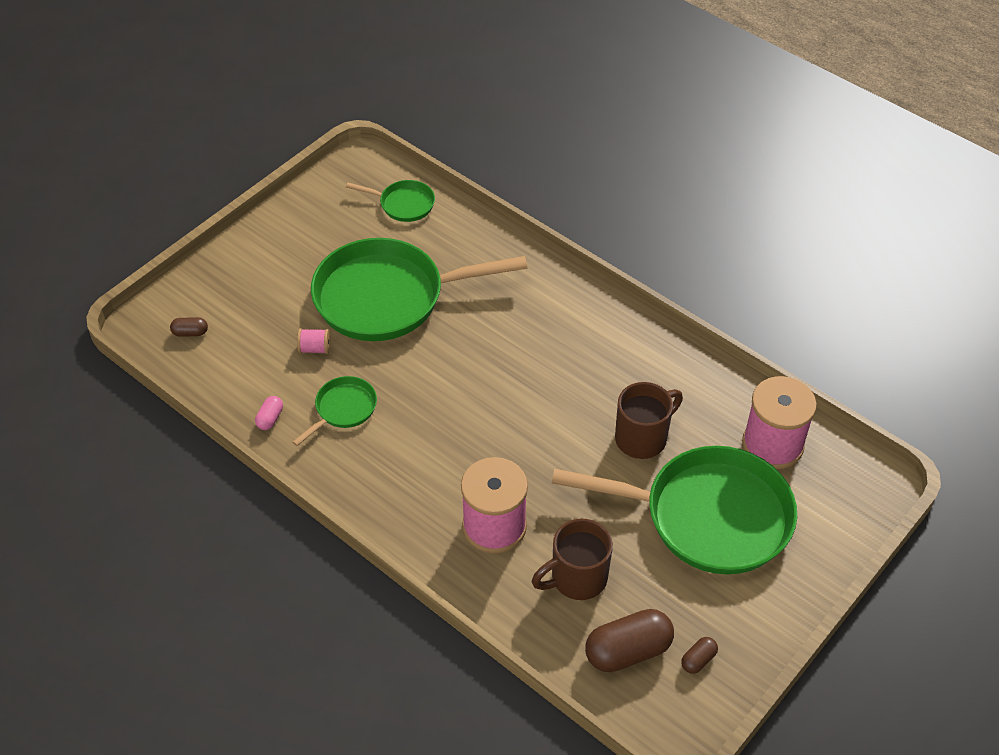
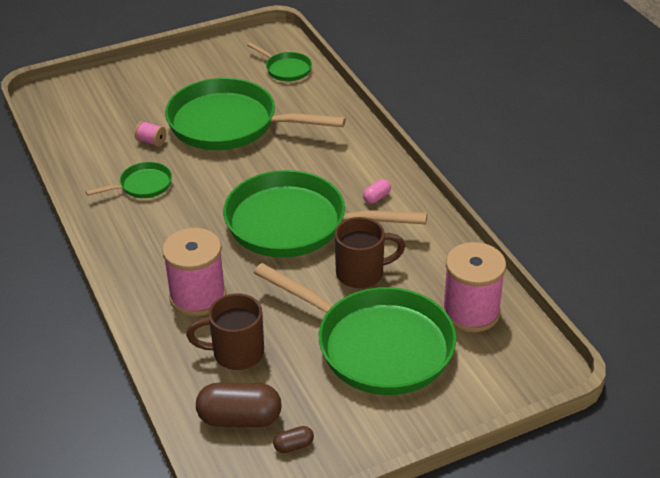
camera: 25 degrees right, 10 degrees down
(190, 333) = (72, 108): brown capsule -> none
(270, 418) = (86, 176): pink capsule -> pink capsule (376, 197)
(538, 402) = (295, 224): none -> green pan

